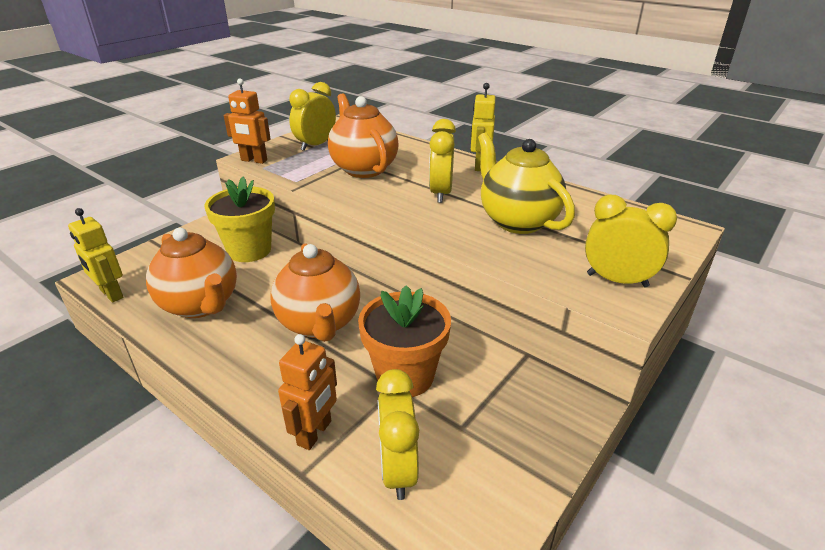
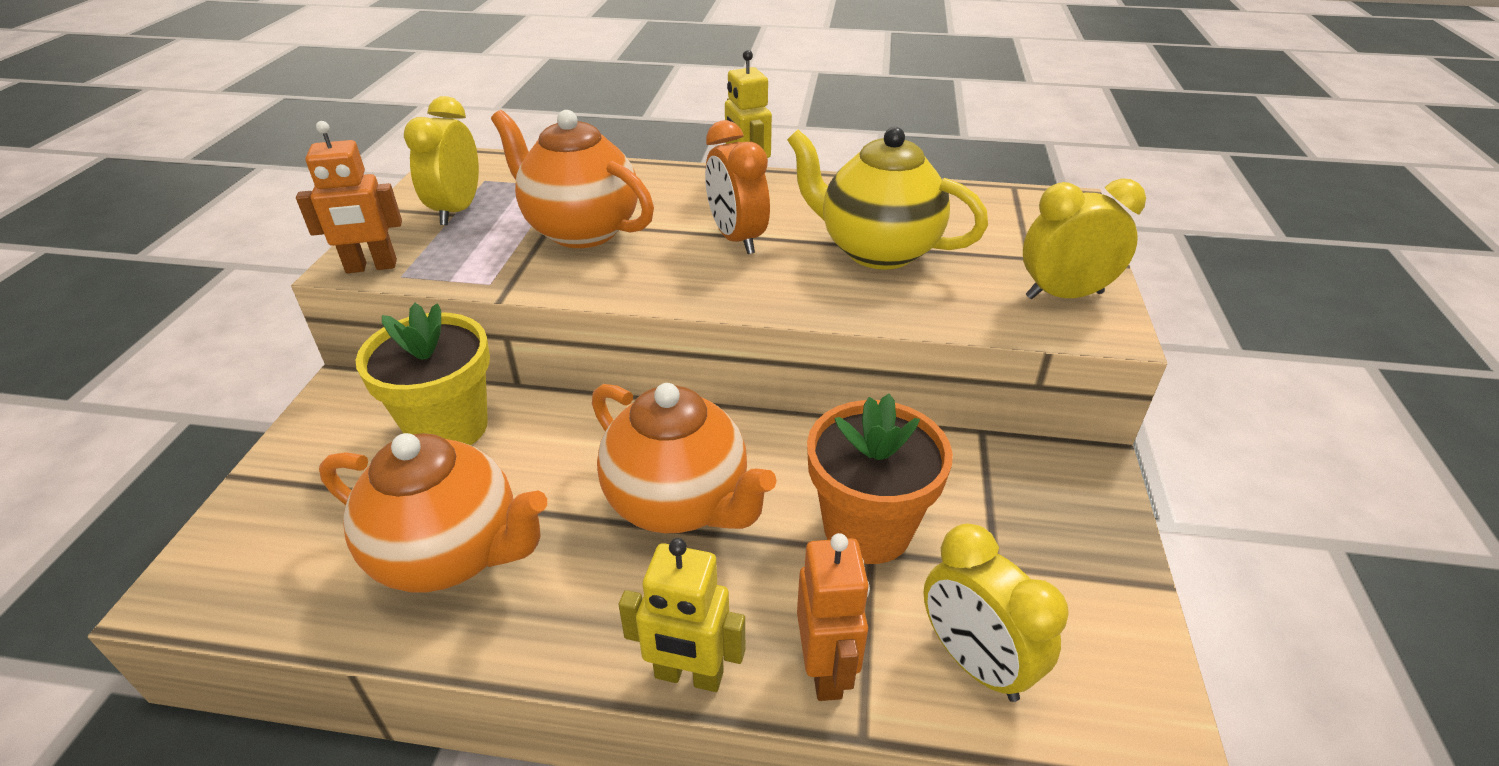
camera: 30 degrees left, 5 degrees up
(111, 294) = (248, 607): yellow robot -> yellow robot (688, 676)
(440, 193) = (736, 238): yellow clock -> orange clock

